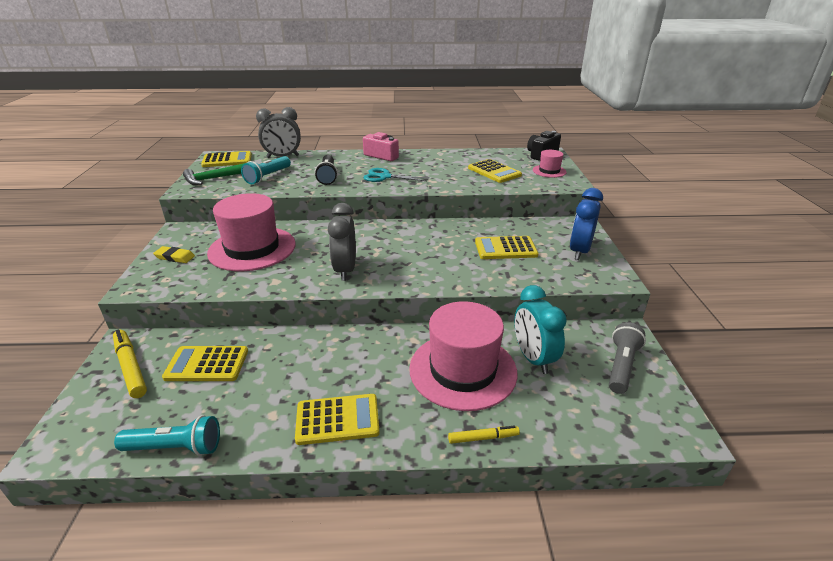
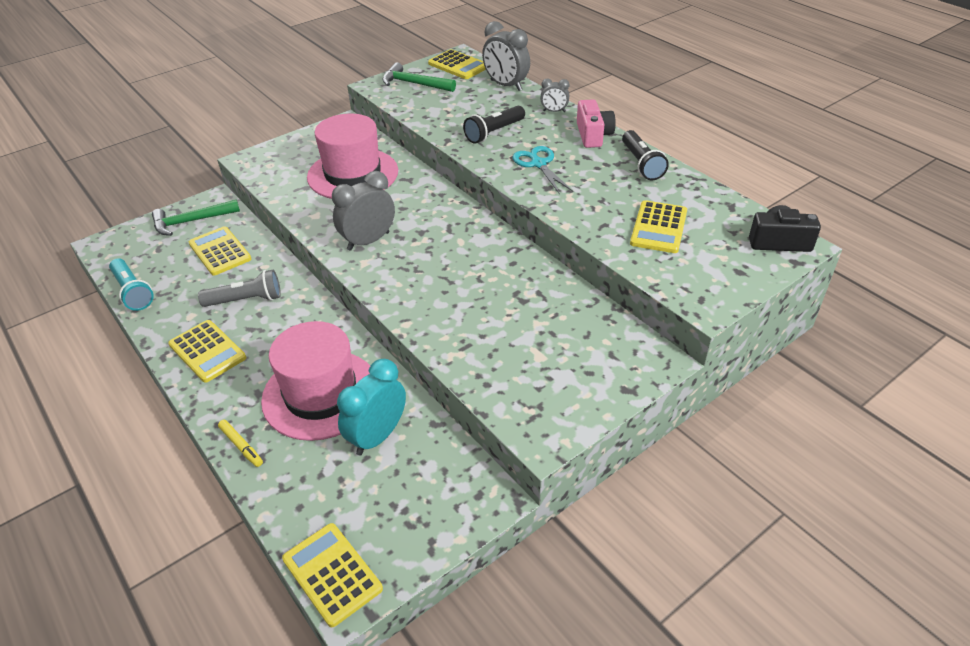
camera: 55 degrees right, 10 degrees up
(130, 367) = (191, 221): yellow marker -> green hammer
(175, 257) = (302, 148): yellow eraser -> none
(267, 177) = (450, 104): turquoise flashlight -> none
(339, 156) = (554, 111): none -> grey clock
(431, 156) = (641, 164): none -> black flashlight
(505, 248) = (520, 323): yellow calculator -> yellow calculator (332, 574)
(549, 171) = (726, 269): pink hat -> none
(579, 251) = (580, 384): blue clock -> none
(621, 366) = (421, 512): grey flashlight -> grey flashlight (246, 300)

